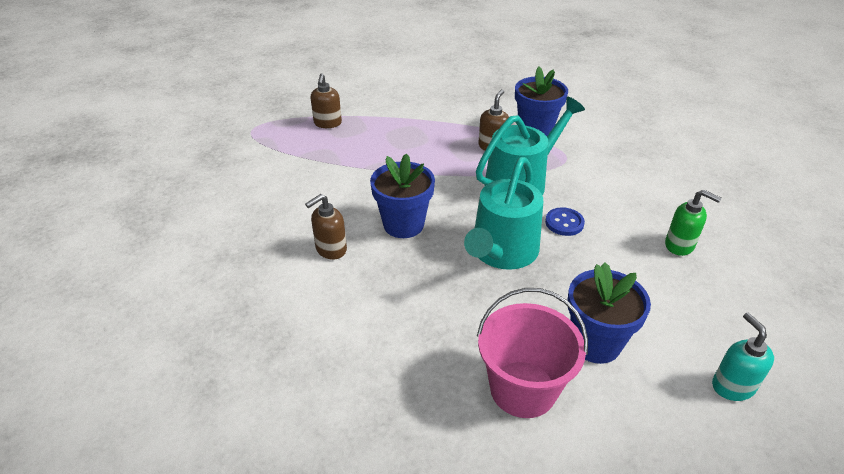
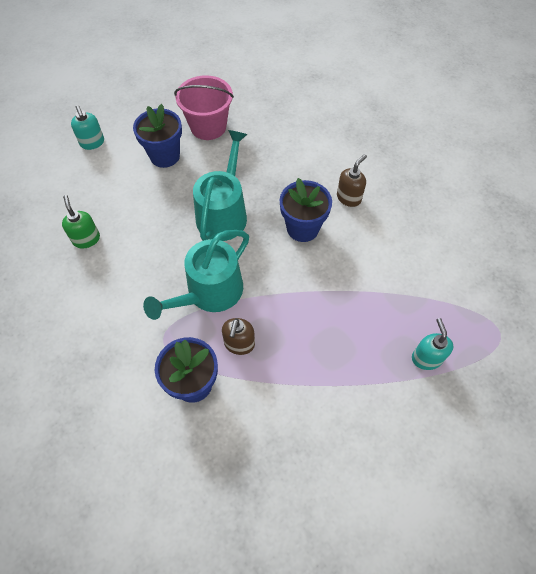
camera: 170 degrees right, 20 degrees up
(327, 123) = (426, 358): brown soap dispenser -> turquoise soap dispenser
(564, 223) = (174, 249): blue button -> none
(679, 245) = (86, 239): green soap dispenser -> green soap dispenser turned 45 degrees clockwise

